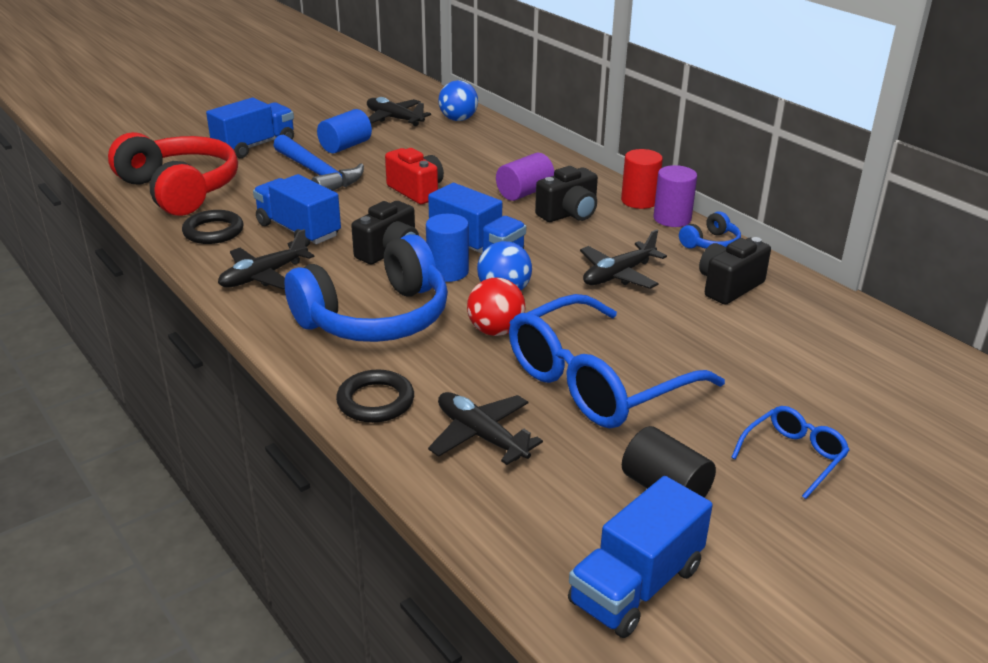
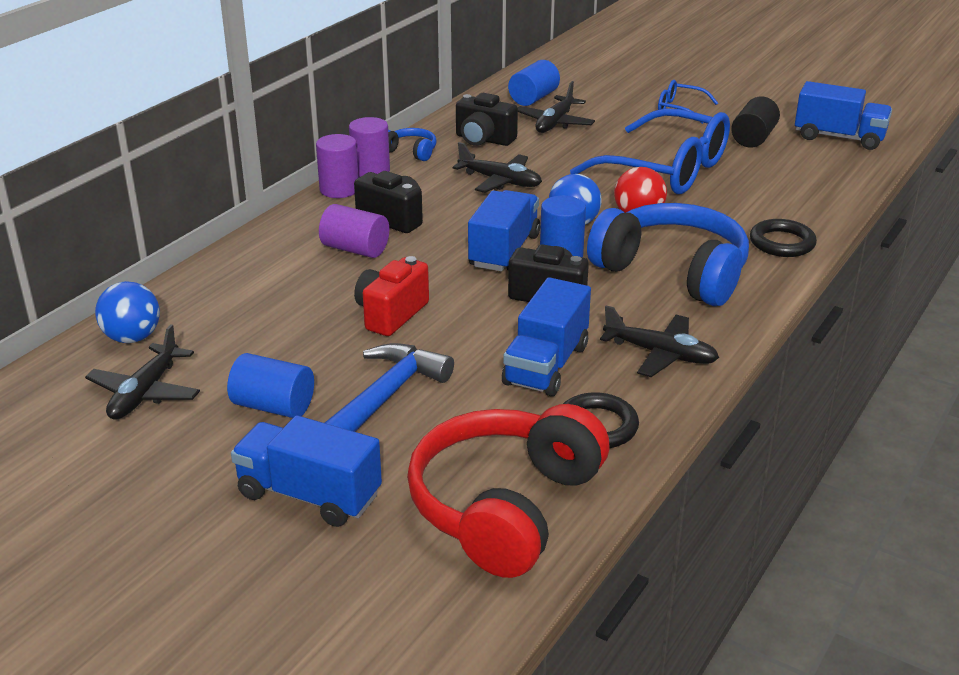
camera: 110 degrees left, 0 degrees up
(481, 435) = (772, 197): black plane -> black plane (554, 123)
(639, 201) = (339, 189): red cylinder -> purple cylinder
(854, 345) = (533, 98): none -> blue cylinder

